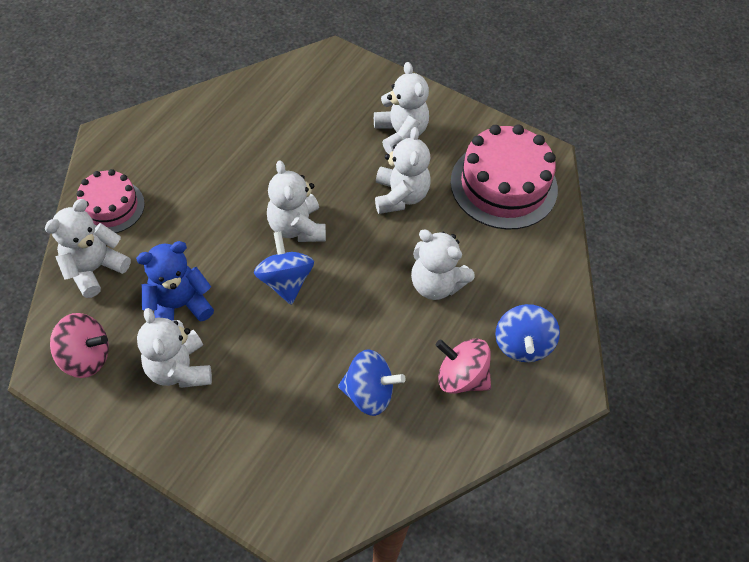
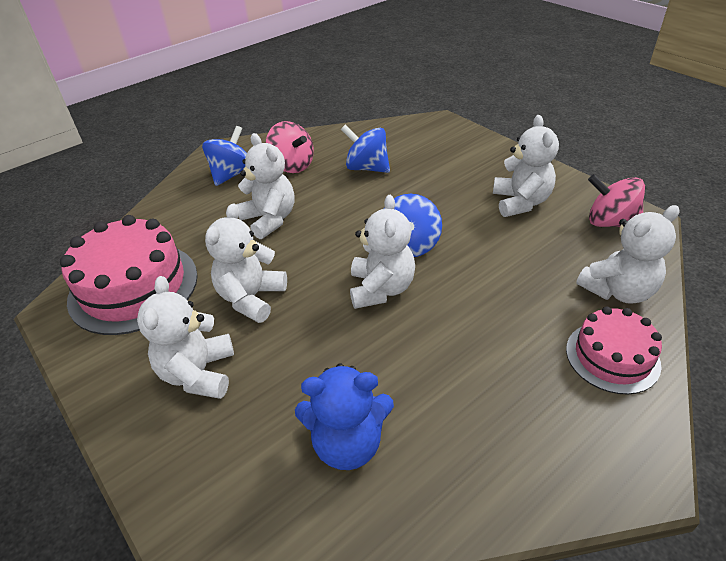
camera: 155 degrees left, 15 degrees down
(179, 305) = (520, 244): blue teddy bear -> blue teddy bear (347, 443)

